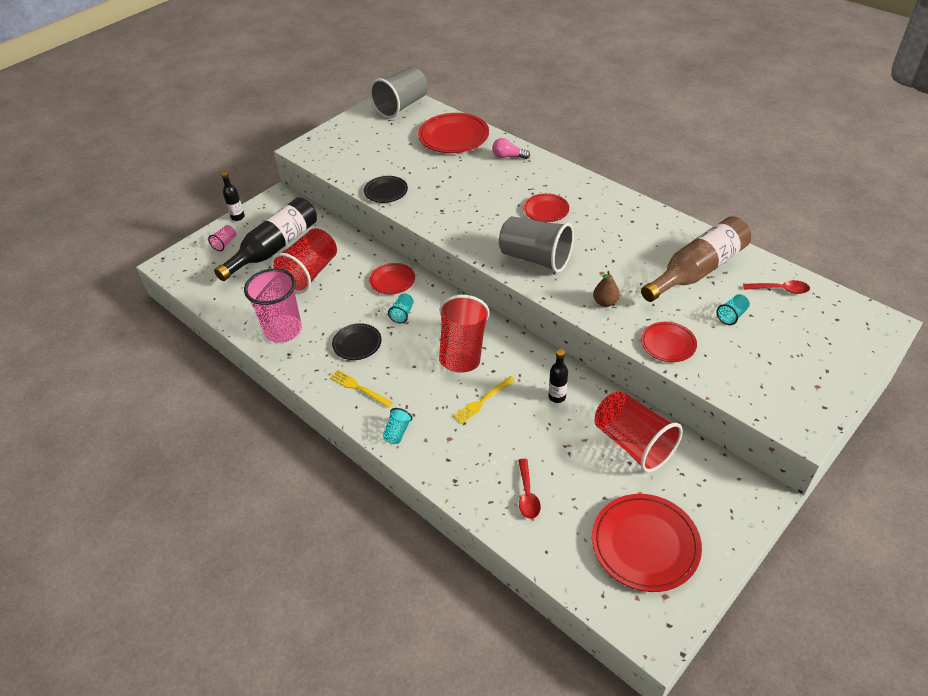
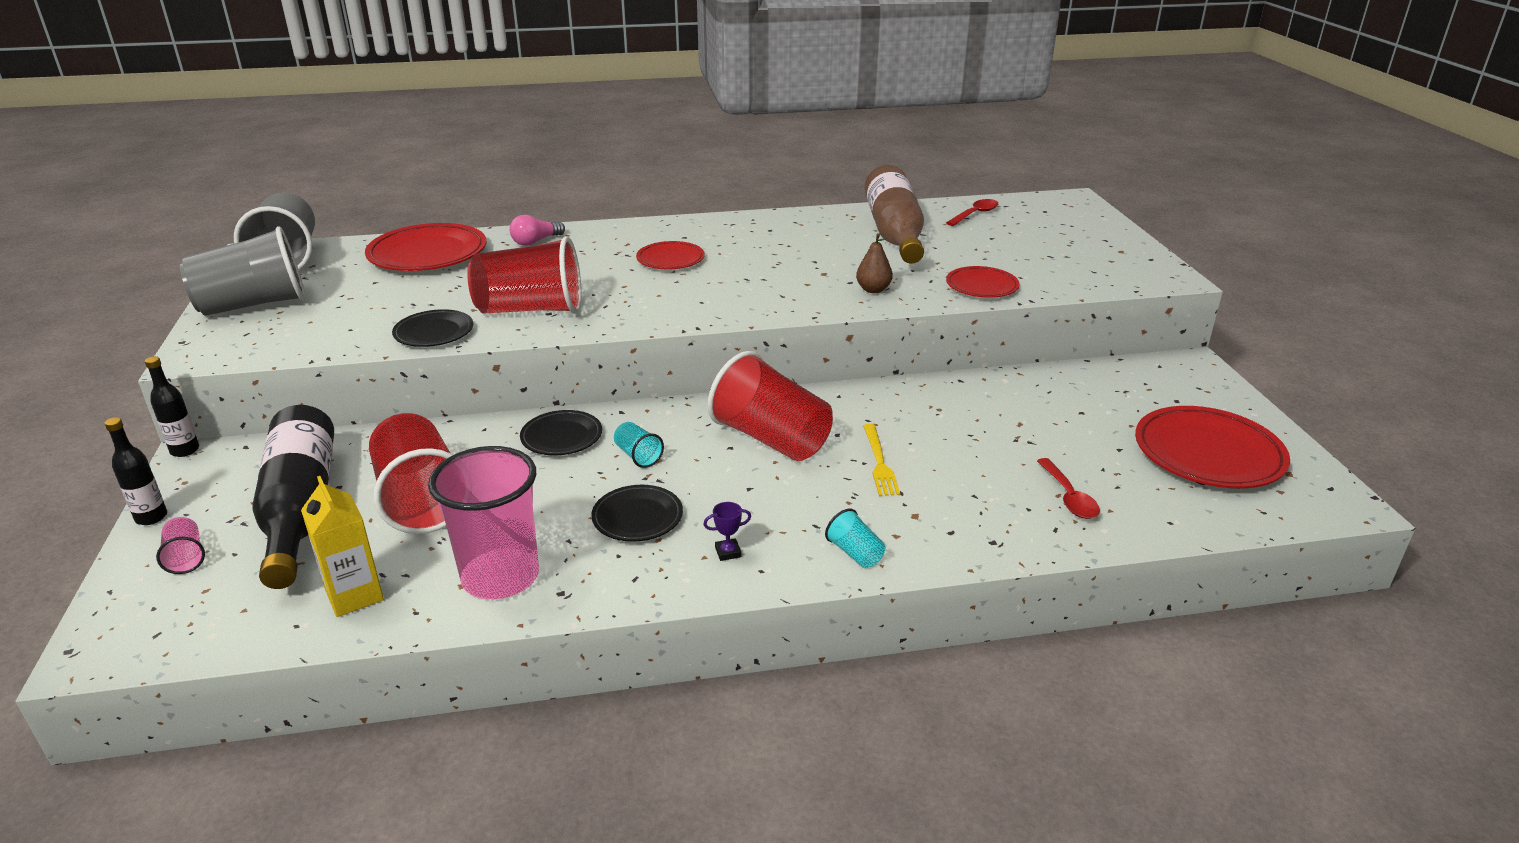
camera: 55 degrees left, 15 degrees down
(240, 300) = (354, 595): none -> yellow carton
(359, 388) = (728, 552): yellow fork -> purple trophy
(392, 280) = (561, 437): red plate -> black plate
(527, 494) = (1068, 497): red spoon -> red spoon turned 45 degrees clockwise
(535, 258) = (741, 295): grey cup -> grey cup (254, 305)
(557, 397) = (933, 412): black bottle -> black bottle (185, 450)
(633, 443) = (1056, 398): red cup -> red cup (531, 310)
(731, 315) = (981, 245): turquoise cup -> none

